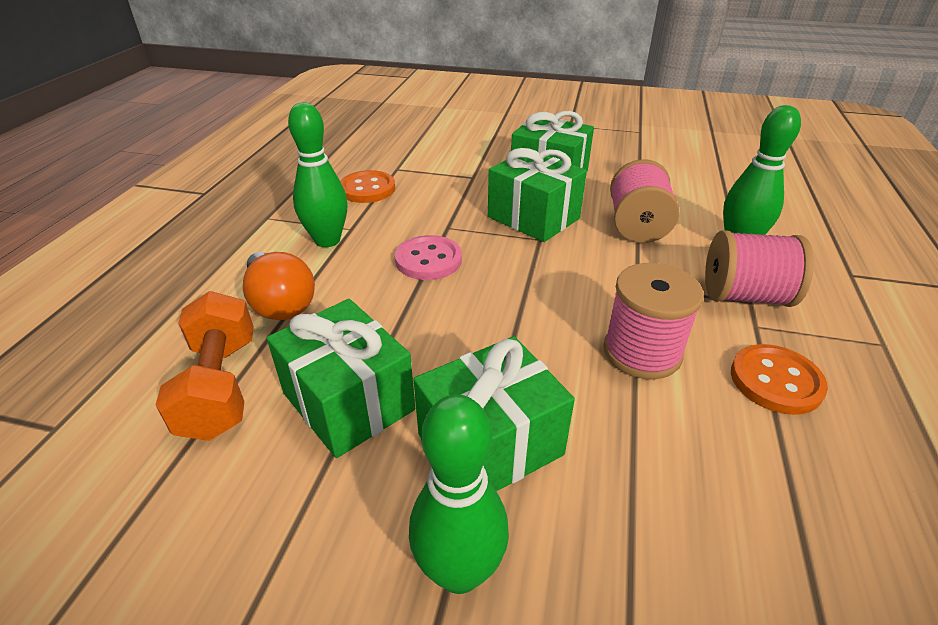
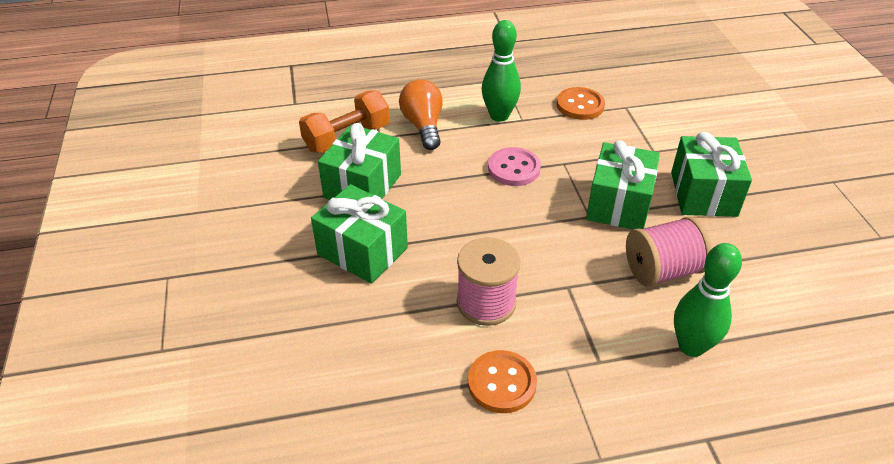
camera: 65 degrees right, 5 degrees up
(280, 303) = (423, 126): orange light bulb -> orange light bulb turned 135 degrees clockwise
(459, 571) = (281, 263): green bowling pin -> none
(744, 296) = (604, 357): pink spool -> none

